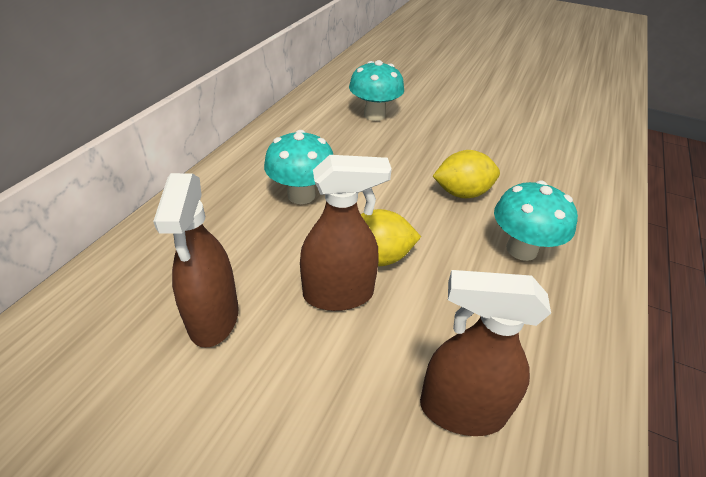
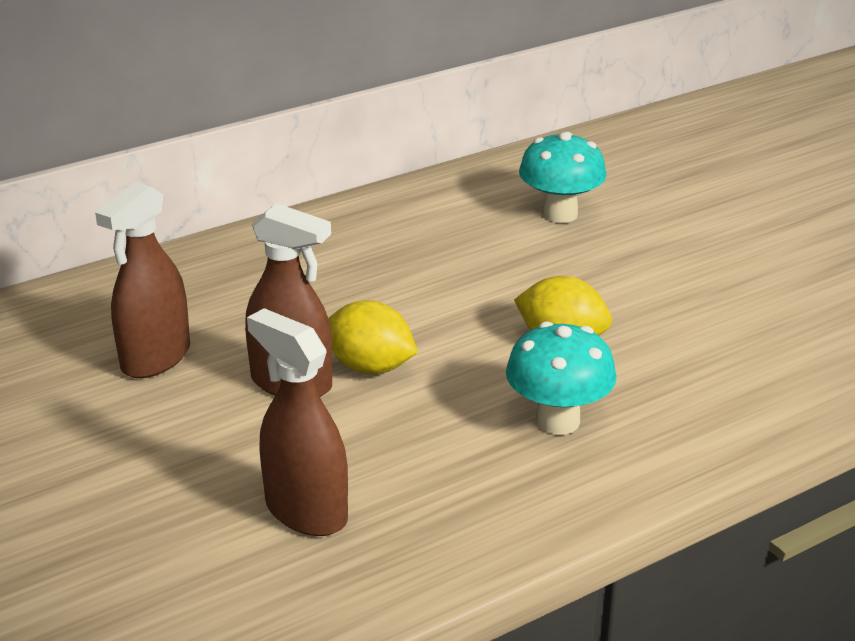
camera: 35 degrees right, 10 degrees down
(301, 195) = (354, 280): turquoise mushroom -> none

